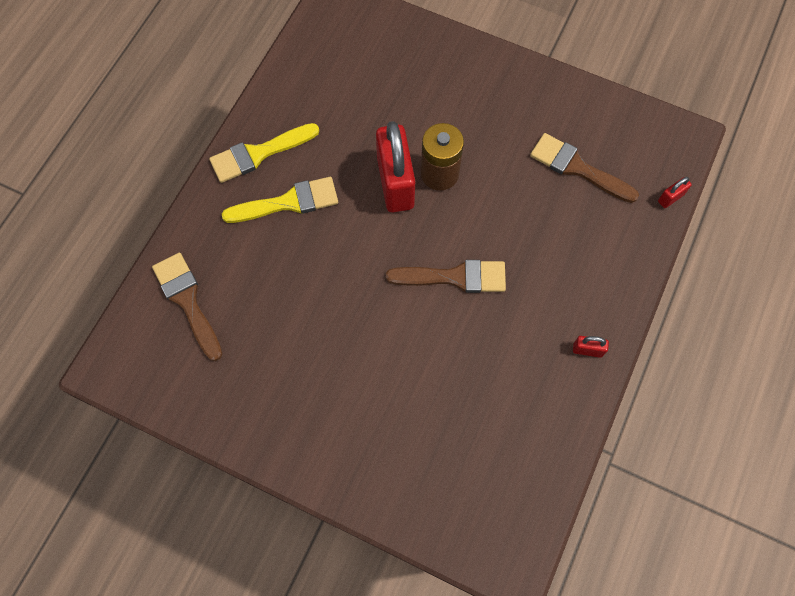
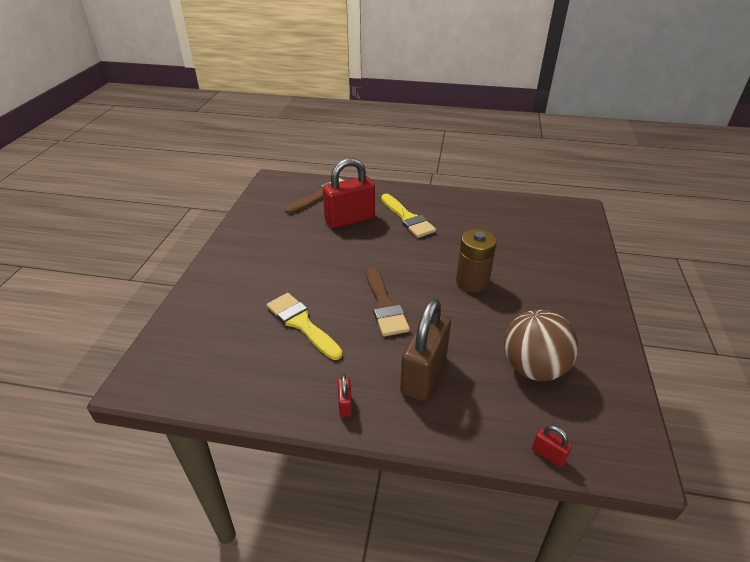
camera: 75 degrees right, 30 degrees down
(258, 154) = (436, 201): yellow brush -> yellow brush (301, 323)
(395, 183) = (450, 261): red padlock -> red padlock (350, 220)
(564, 267) = (424, 374): none -> brown padlock
(577, 168) = (533, 368): brown brush -> brown ball

